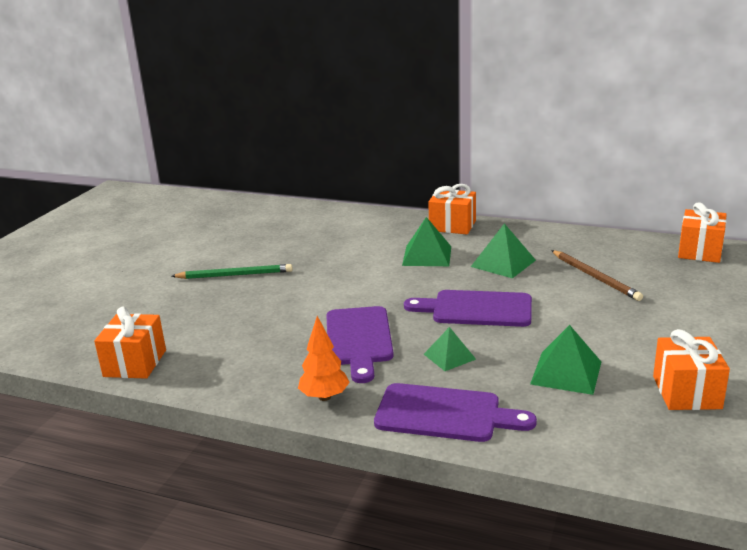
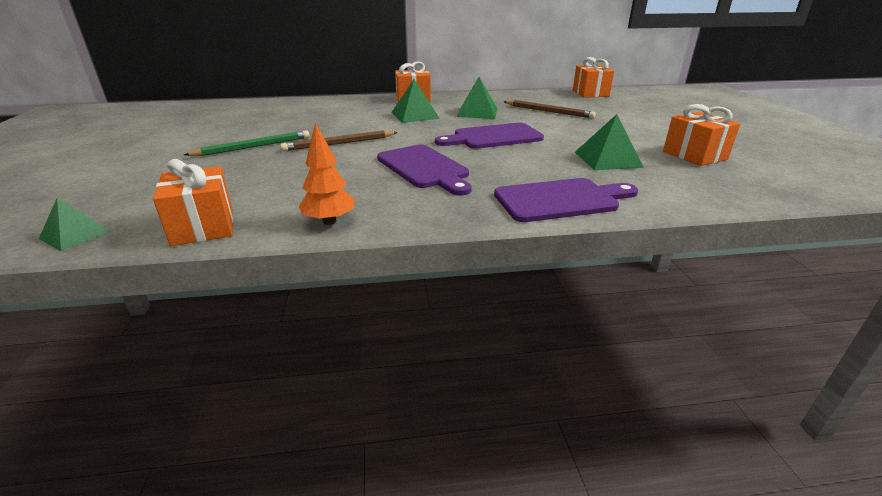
camera: 30 degrees left, 5 degrees up
(312, 286) = (339, 143): none -> brown pencil
(324, 397) = (444, 211): orange tree -> orange tree (329, 221)
(449, 356) = (513, 165): green pyramid -> green pyramid (75, 235)

